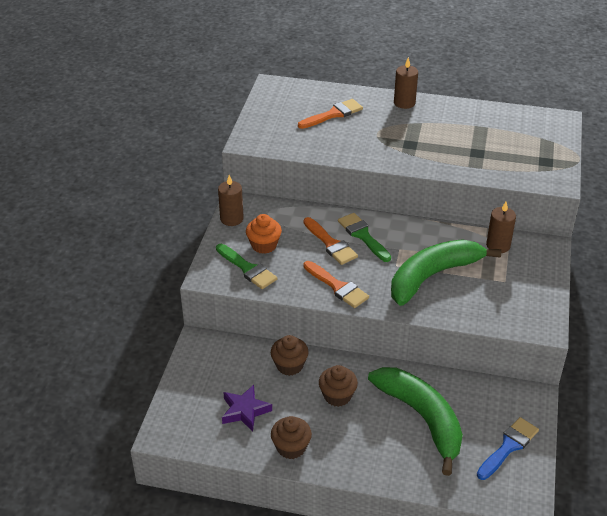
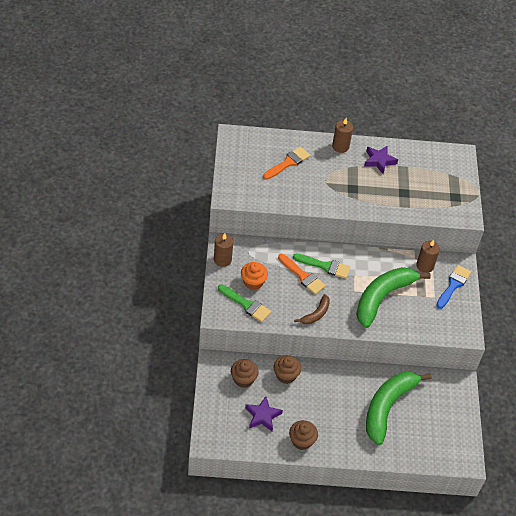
camera: 15 degrees left, 10 degrees up
(337, 287) = (316, 314): orange brush -> brown banana
(337, 396) = (325, 396): brown cupcake -> brown cupcake (243, 379)
(363, 236) = (325, 266): green brush -> green brush turned 150 degrees clockwise
(422, 418) = (387, 407): green banana -> green banana turned 105 degrees counterclockwise
(451, 119) = (379, 161): none -> purple star
(508, 447) = (449, 422): blue brush -> blue brush (453, 285)

